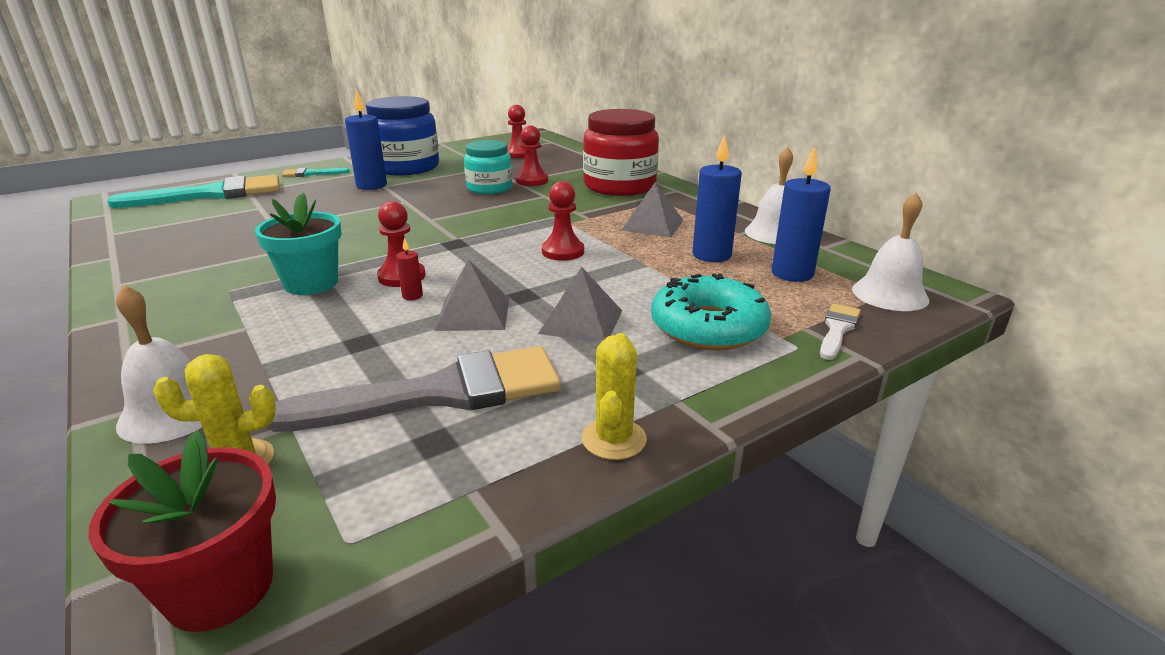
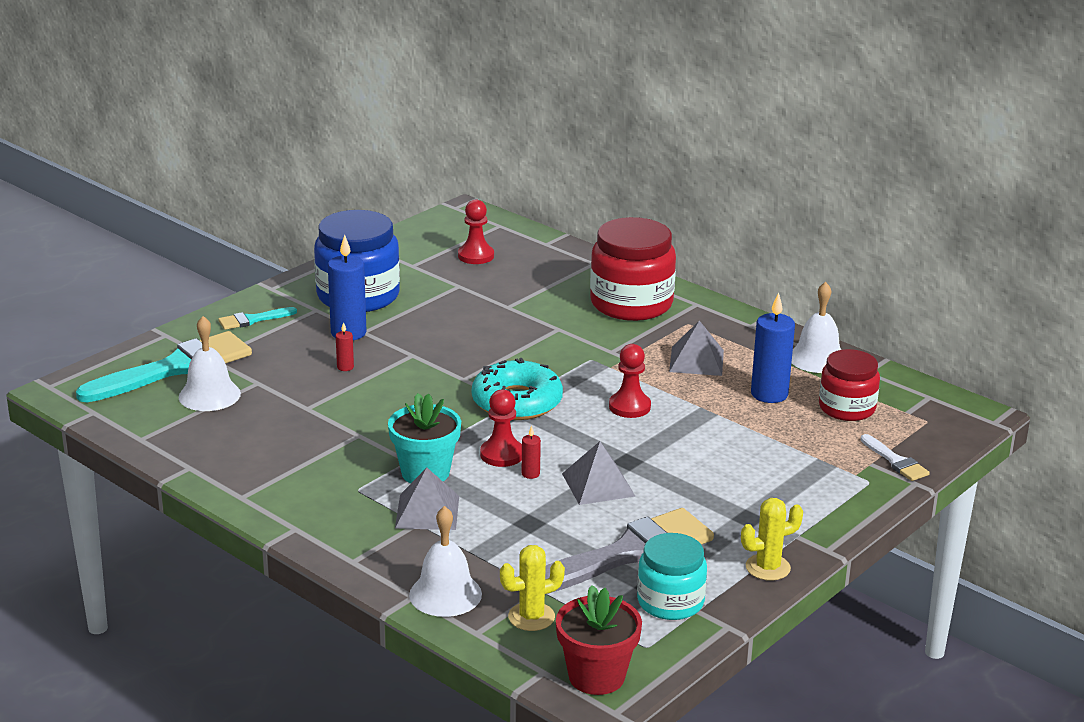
camera: 15 degrees left, 0 degrees up
(341, 204) = (345, 367): none -> red candle
(489, 188) = (488, 323): turquoise jar -> turquoise jar (670, 602)
(532, 181) = (527, 305): red pawn -> none
(581, 321) = (692, 480): grey pyramid -> grey pyramid (427, 511)
(613, 439) = (767, 567): yellow cactus -> yellow cactus turned 75 degrees clockwise
(708, 327) = (796, 472): turquoise donut -> turquoise donut (517, 402)
(792, 274) = (847, 408): blue candle -> red jar
(837, 329) = (896, 461): white brush -> white brush turned 135 degrees clockwise
(890, 294) = (931, 421): white bell -> white bell (209, 395)

